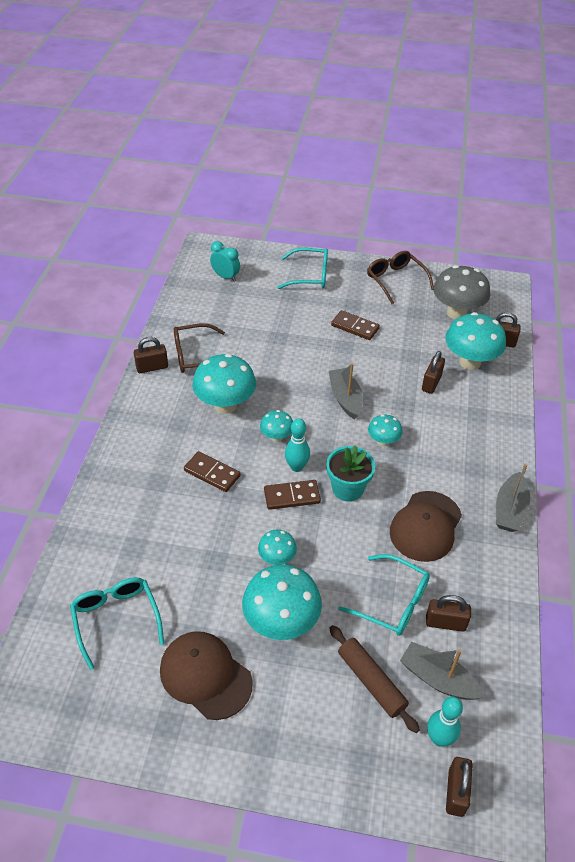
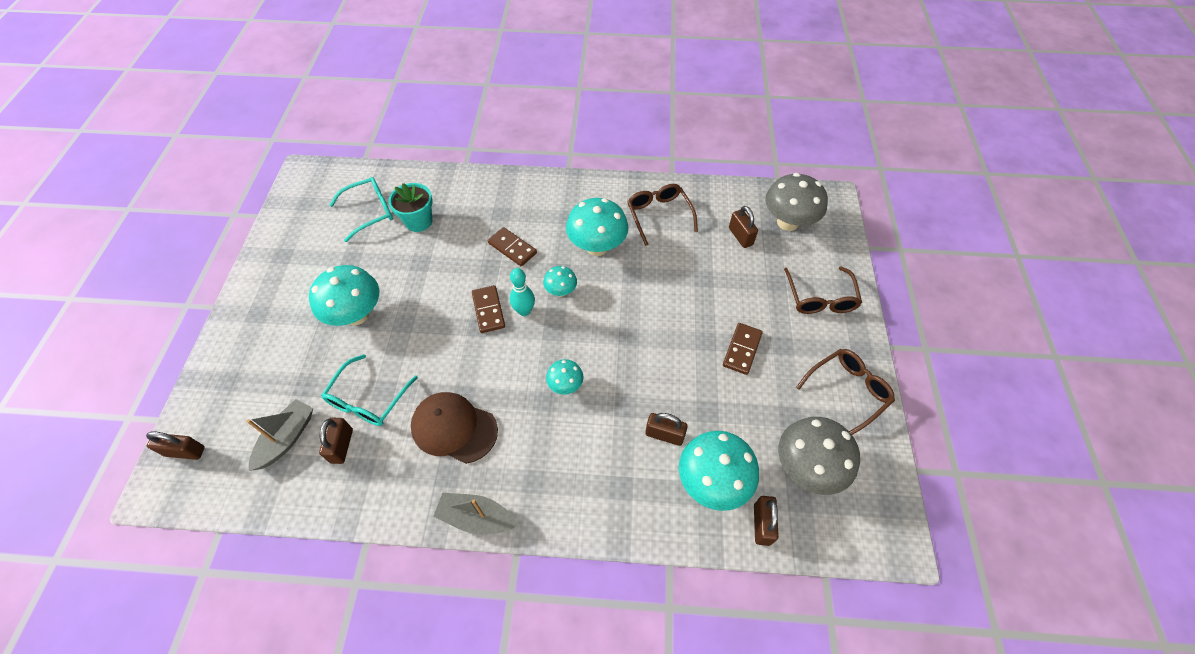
camera: 85 degrees right, 10 degrees up
(152, 367) = (636, 187): brown padlock -> brown padlock (740, 236)
(205, 676) = (316, 271): brown cap -> none
(212, 473) = (512, 248): brown domino -> brown domino turned 75 degrees counterclockwise
(225, 277) = (787, 222): turquoise clock -> grey mushroom
(277, 558) = (420, 305): turquoise mushroom -> none
(309, 276) = (820, 298): turquoise glasses -> brown glasses
(345, 398) = (623, 346): grey boat -> none
(347, 489) = (499, 355): turquoise flower pot -> turquoise flower pot (418, 221)
(371, 681) = (293, 385): brown rolling pin -> none
(439, 738) = (233, 439): turquoise bowling pin -> none

